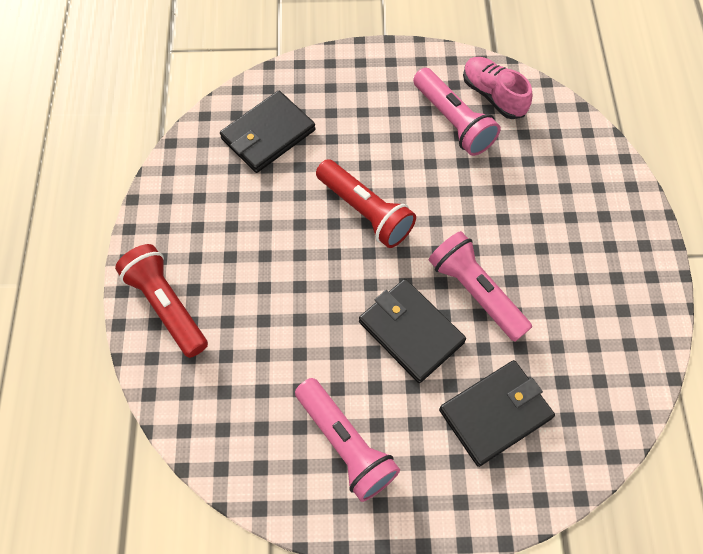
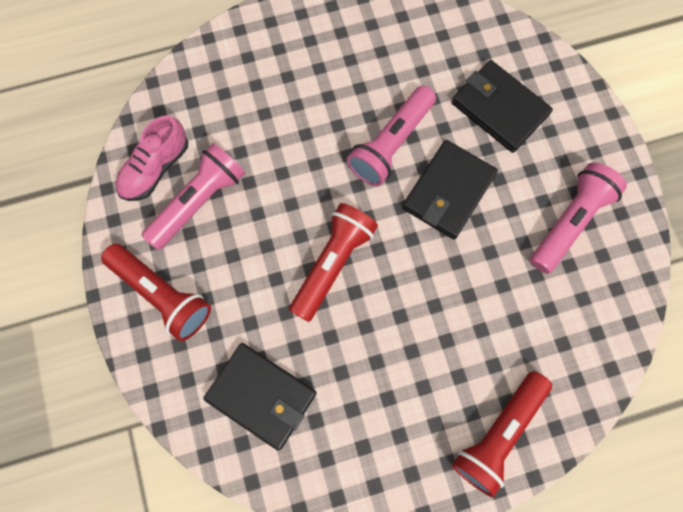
camera: 105 degrees left, 10 degrees up
(375, 82) = (162, 295): none -> red flashlight

